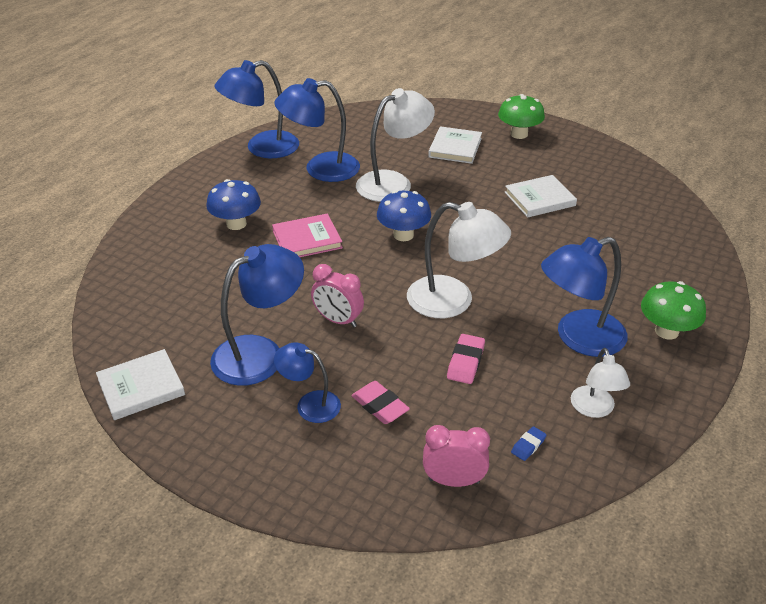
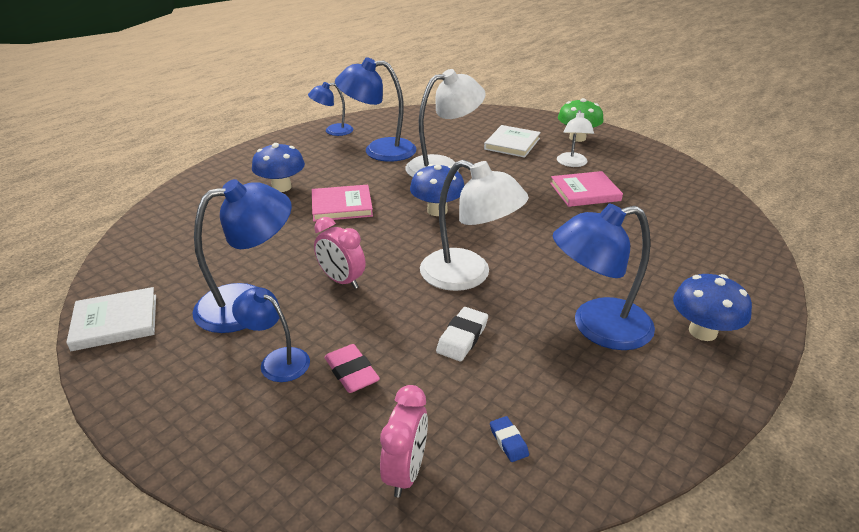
camera: 10 degrees right, 5 degrees down
(262, 148) = (333, 131): blue lamp -> blue lamp, size x0.58
(453, 481) = (405, 472): pink clock -> pink clock turned 90 degrees clockwise
(465, 362) = (462, 338): pink eraser -> white eraser
(528, 445) = (508, 441): blue eraser -> blue eraser turned 75 degrees counterclockwise
(539, 199) = (585, 192): white book -> pink book
(594, 409) = (600, 408): white lamp -> white lamp (572, 163)
(666, 331) = (702, 331): green mushroom -> blue mushroom

